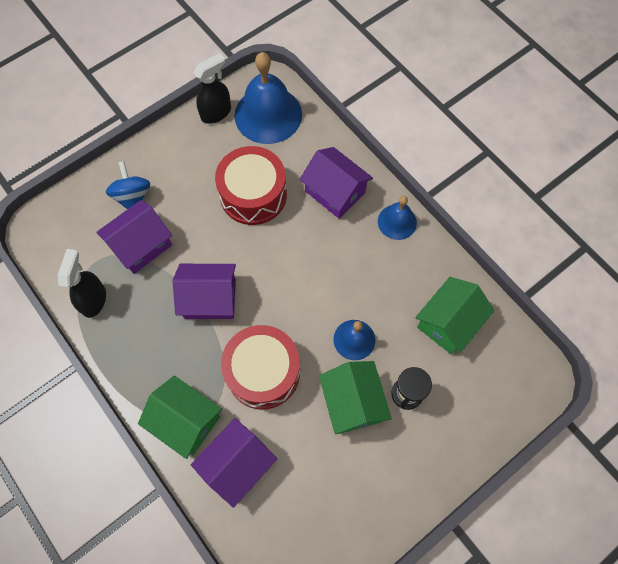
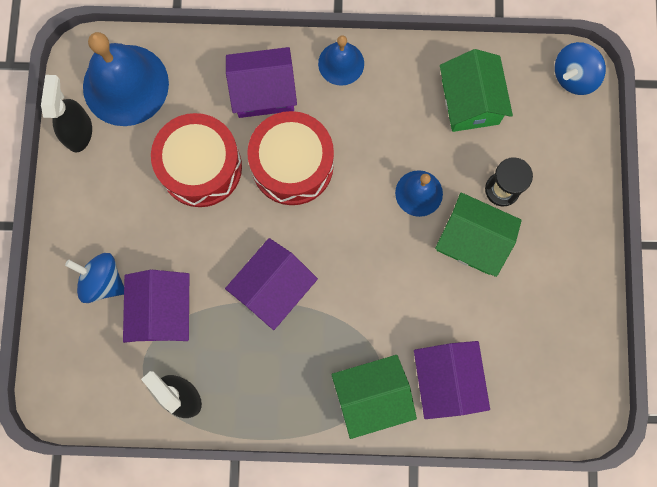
camera: 50 degrees left, 10 degrees up
(263, 372) = (383, 295): red drum -> red drum (292, 165)
(534, 378) = (573, 76): none -> blue spinning top

